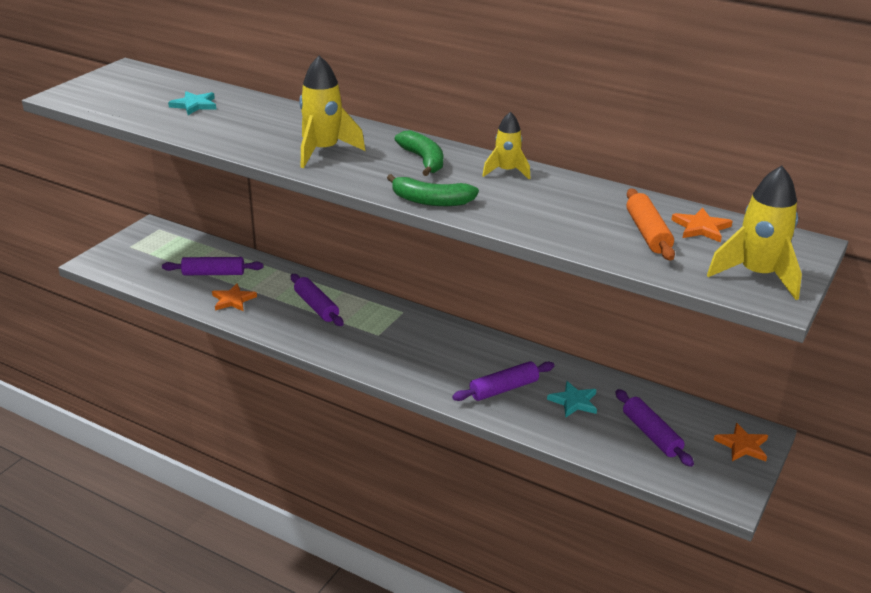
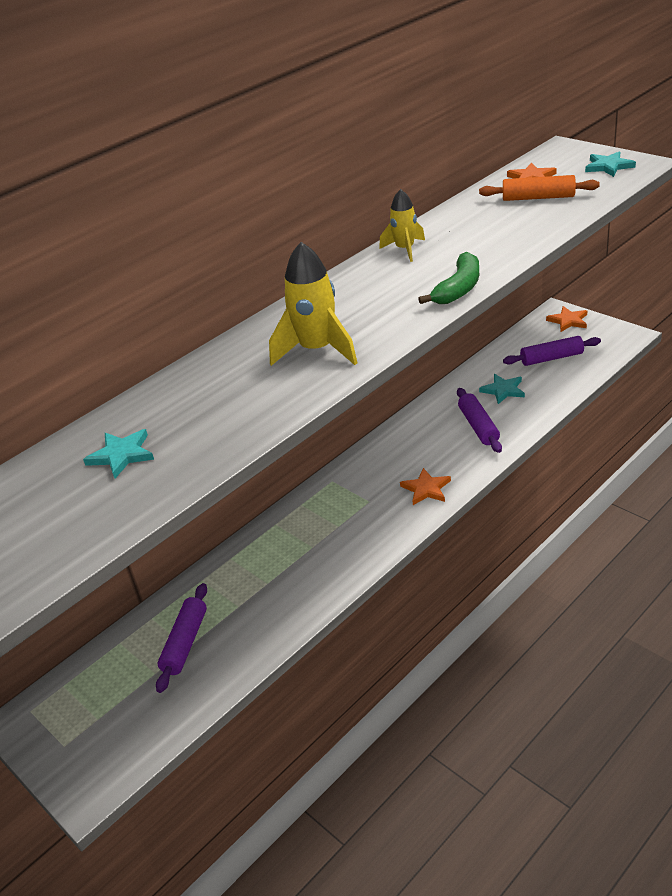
camera: 70 degrees left, 5 degrees up
(233, 300) = (257, 622): orange star -> orange star (426, 489)
(316, 306) = (298, 547): purple rolling pin -> none
(423, 160) = (364, 291): green banana -> none
(757, 275) = (608, 166): yellow rocket -> turquoise star

